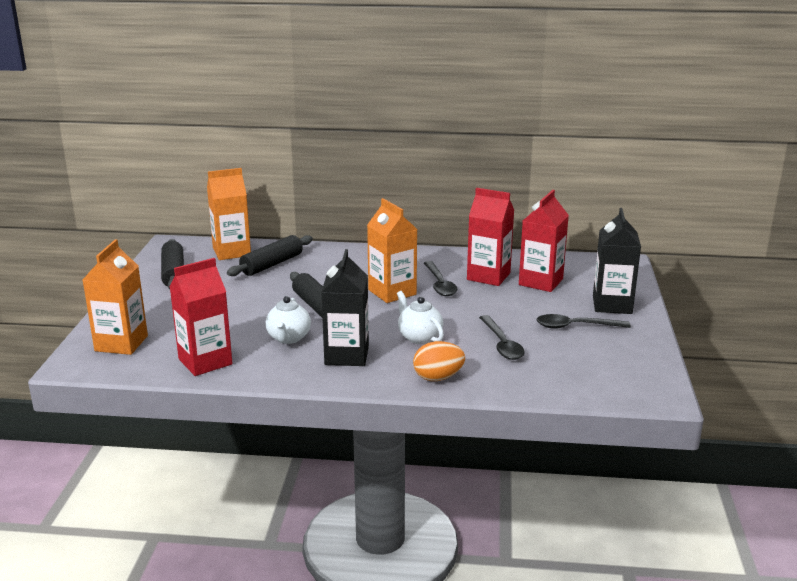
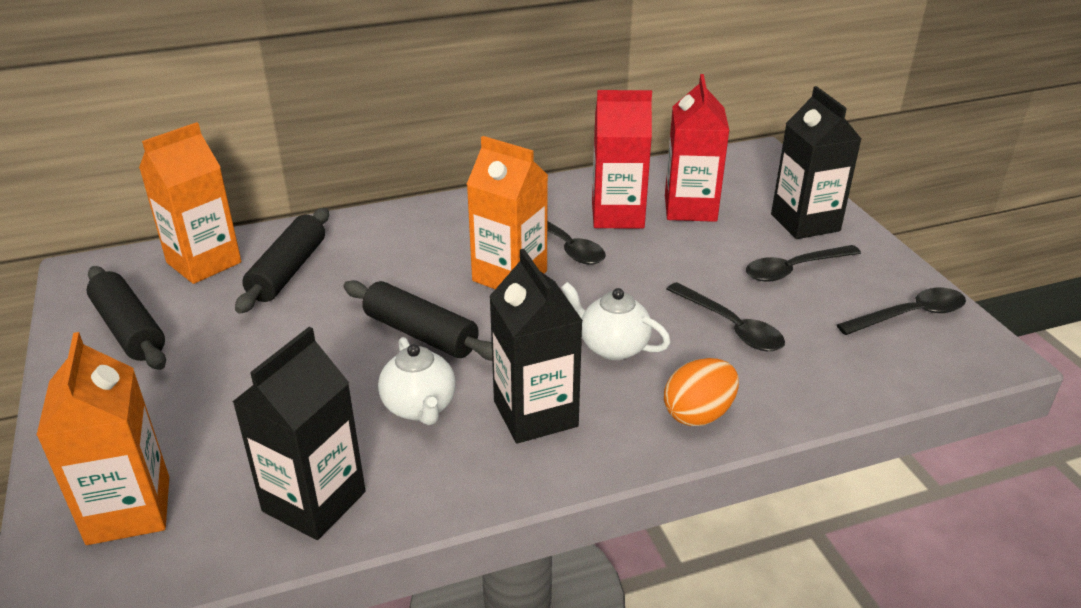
camera: 25 degrees left, 10 degrees up
(205, 361) = (314, 501): red carton -> black carton
(628, 365) = (909, 315): none -> black spoon

